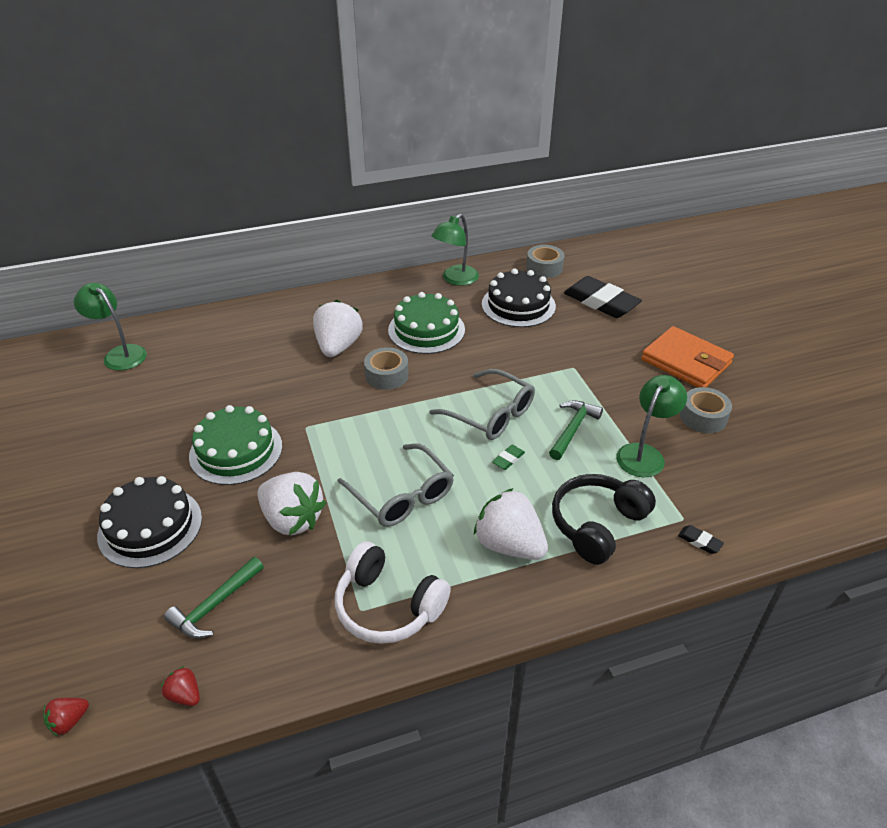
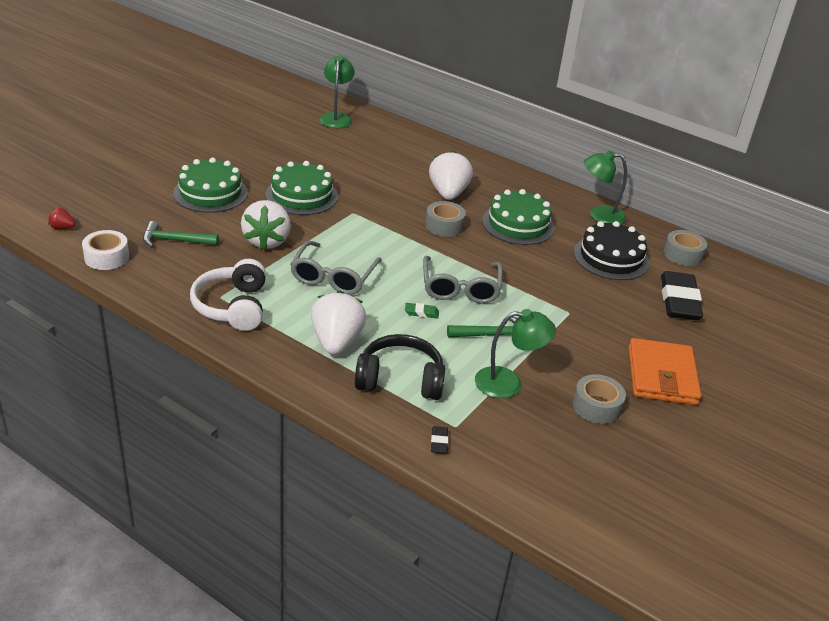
camera: 50 degrees right, 5 degrees down
(150, 527) = (210, 193): black cake -> green cake
(185, 695) = (106, 257): red strawberry -> white tape
(338, 346) = (448, 193): white strawberry -> white strawberry turned 60 degrees counterclockwise

